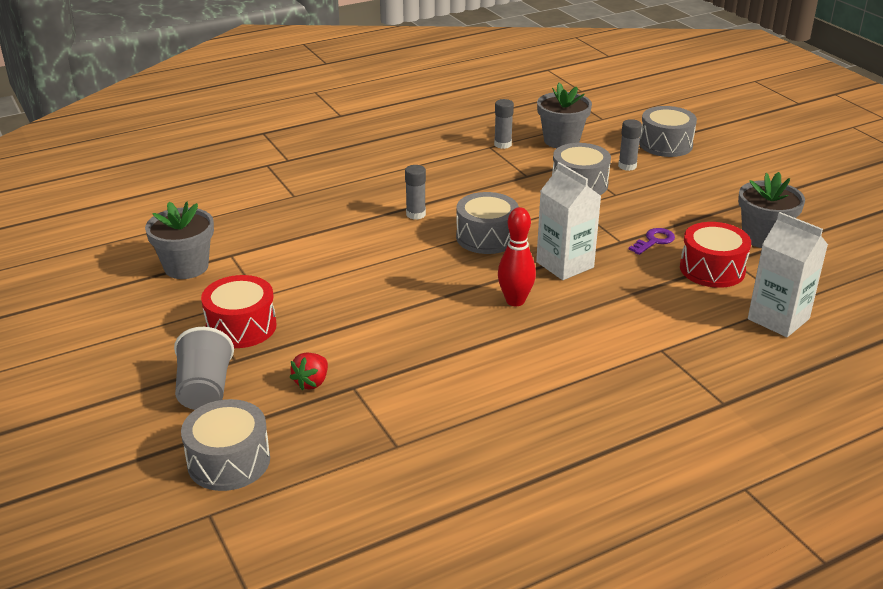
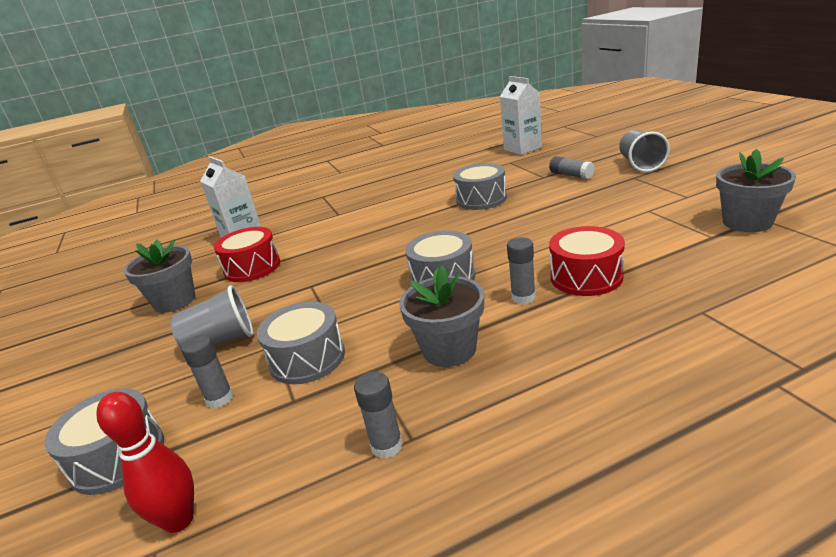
camera: 170 degrees left, 5 degrees down
(229, 461) = (600, 147): grey drum -> grey drum (481, 199)
(241, 327) = (645, 192): red drum -> red drum (586, 277)
(311, 382) = (571, 175): red strawberry -> grey glue stick
(515, 301) = (428, 229): red bowling pin -> red bowling pin (179, 520)
(561, 140) = (279, 462): grey flower pot -> grey flower pot (449, 349)
(565, 265) = (375, 259): white carton -> white carton (522, 148)
(654, 241) = (278, 288): purple key -> none
(666, 199) = (221, 341): none -> grey cup

